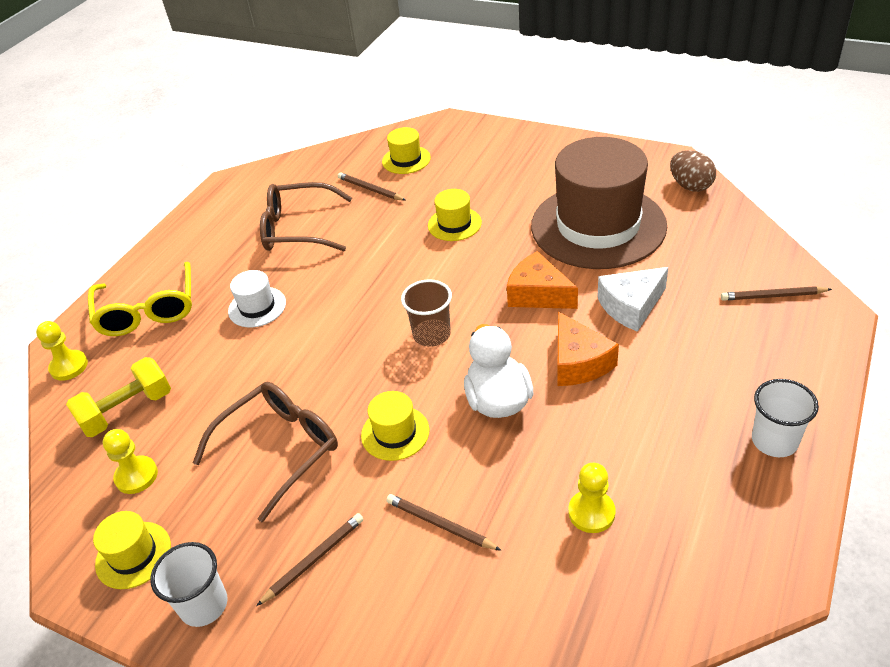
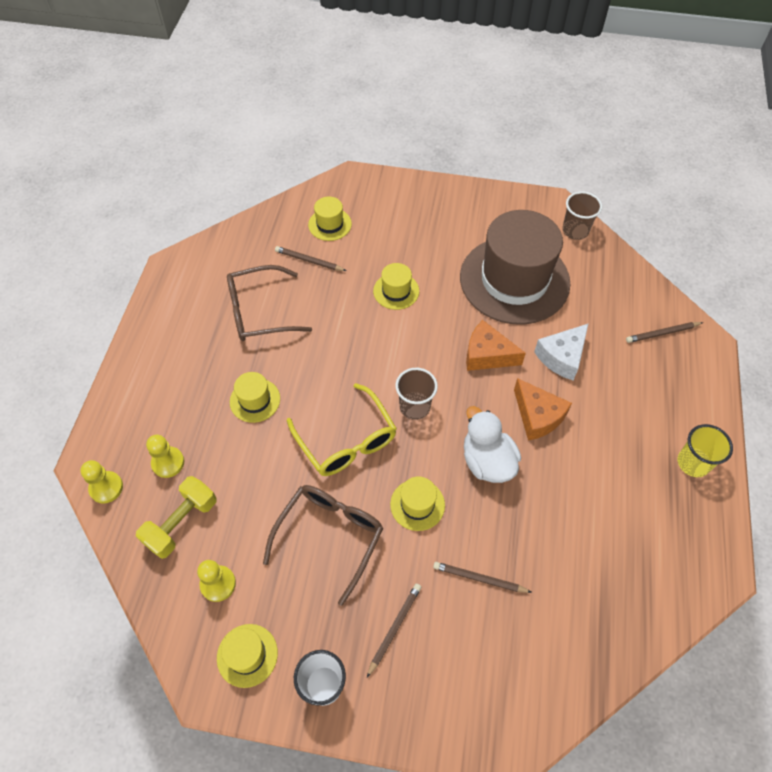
camera: 20 degrees left, 15 degrees up
(148, 310) = (155, 418): yellow glasses -> yellow glasses (346, 440)
(257, 307) = (255, 400): white hat -> yellow hat
(591, 513) = (584, 547): yellow pawn -> yellow pawn (168, 463)
(690, 186) = (575, 231): brown egg -> brown cup
(774, 441) = (693, 463): white cup -> yellow cup

